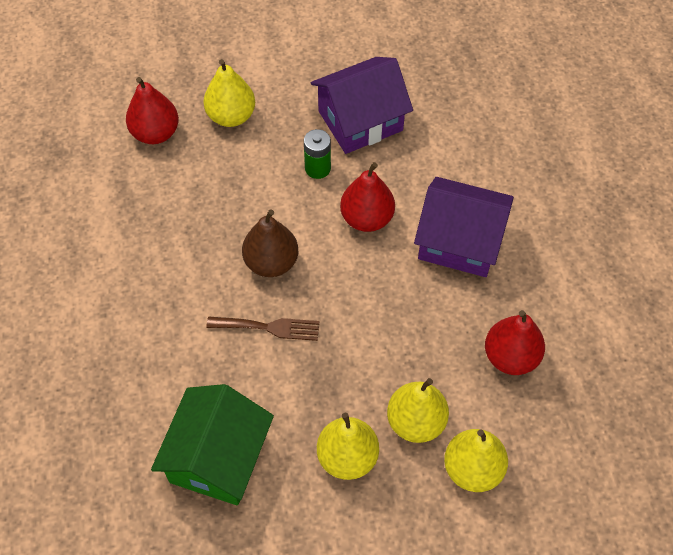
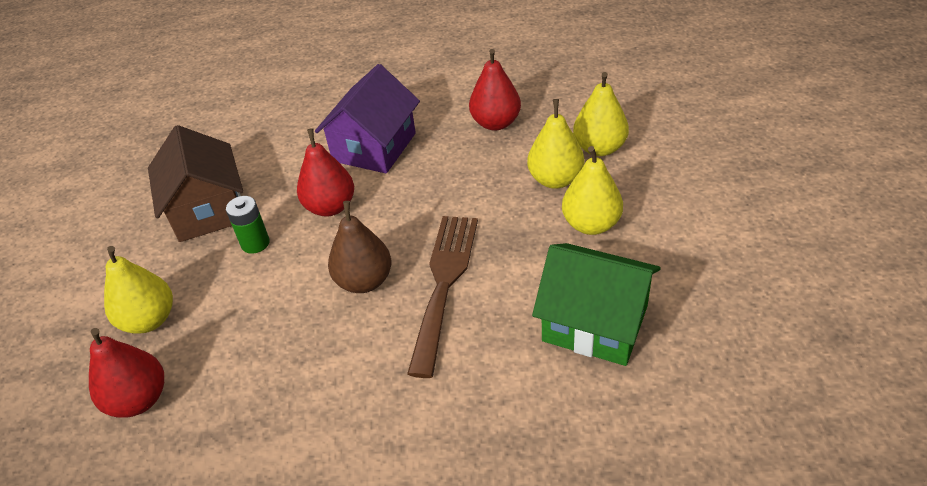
camera: 80 degrees left, 15 degrees down
(269, 327) = (444, 282): brown fork -> brown fork, size x1.69
(360, 121) = (208, 210): purple house -> brown house

